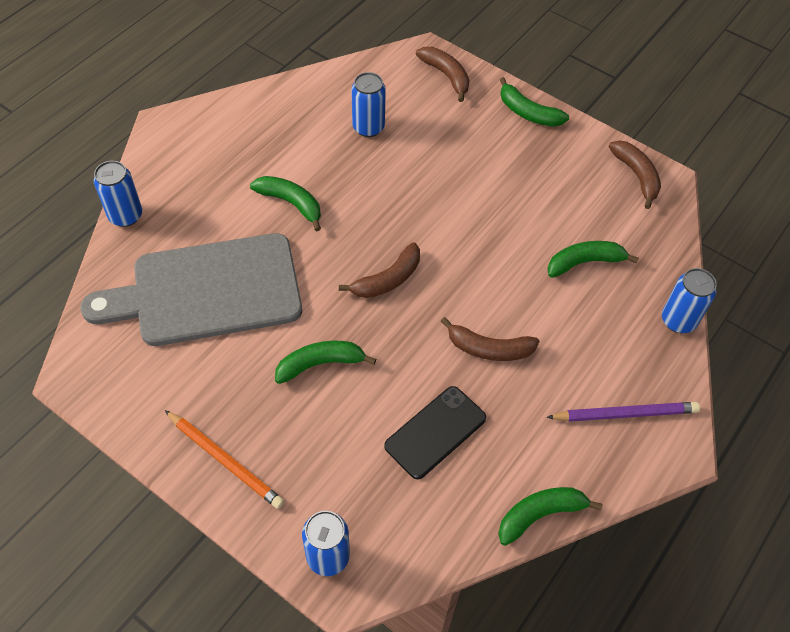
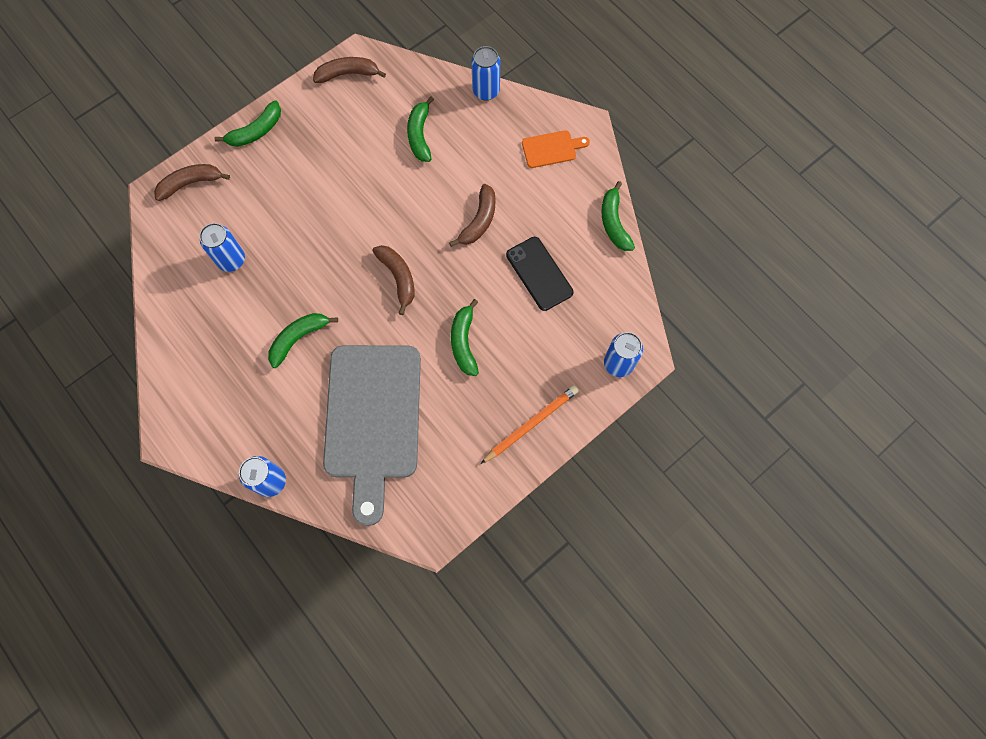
camera: 75 degrees left, 15 degrees up
(625, 414) = (552, 149): purple pencil -> orange cutting board

